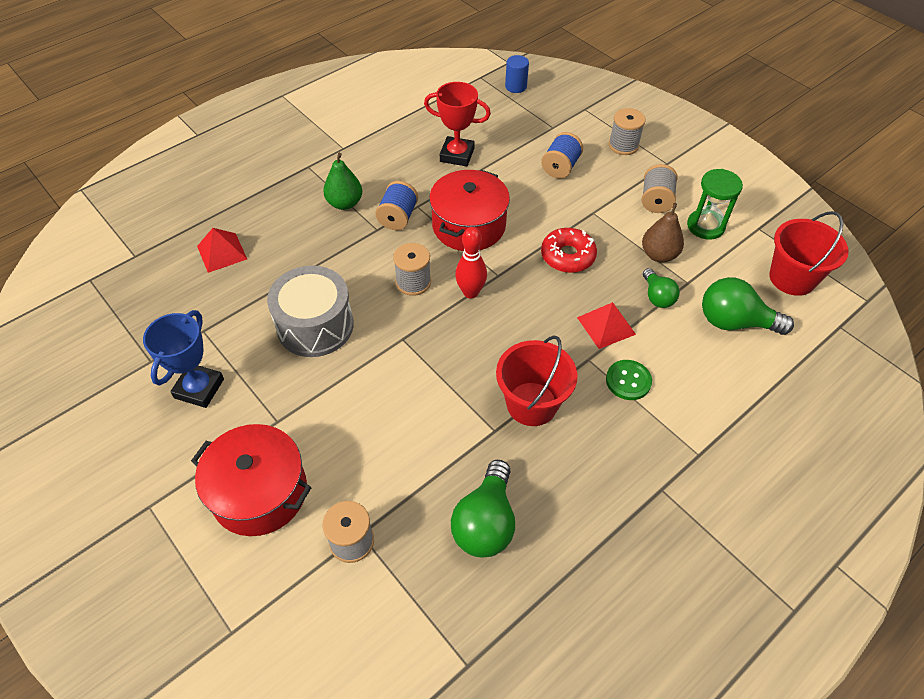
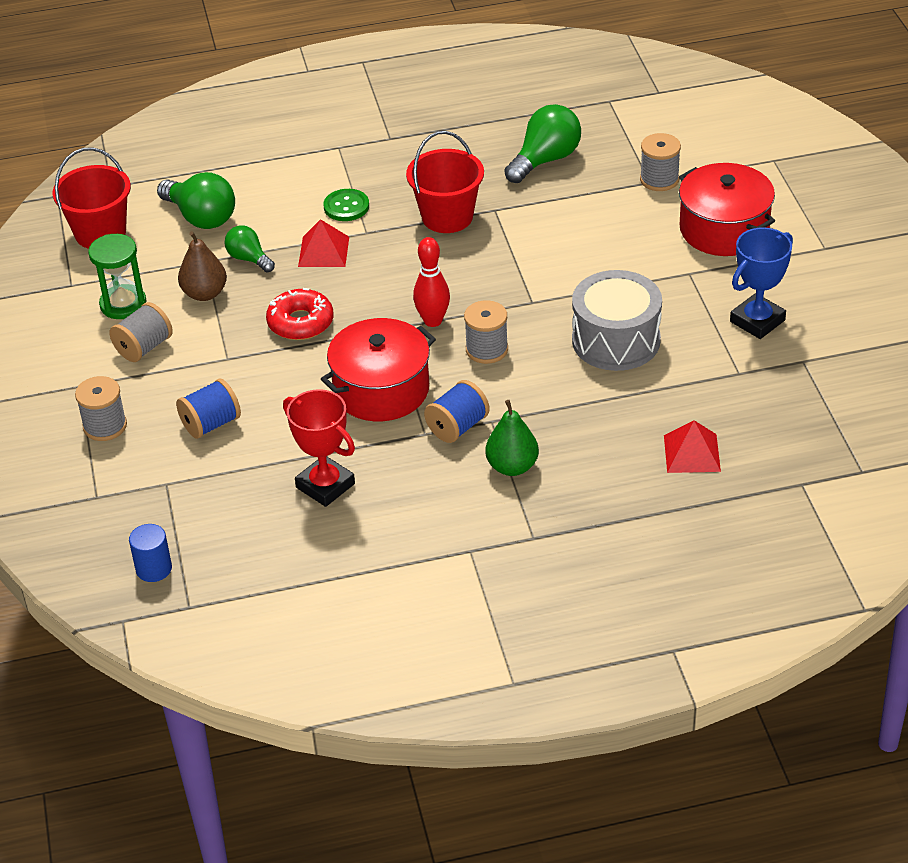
camera: 150 degrees left, 10 degrees down
(657, 296) = (249, 259): green light bulb -> green light bulb turned 60 degrees counterclockwise

